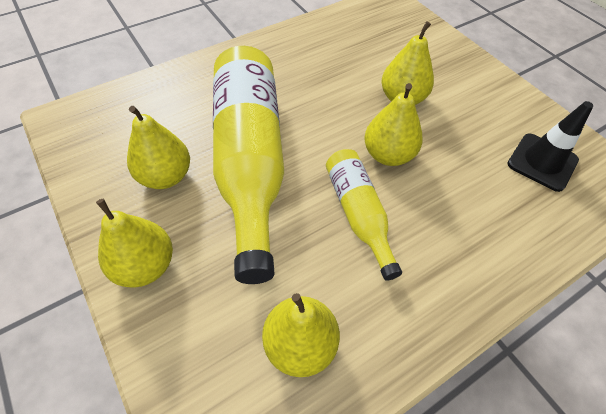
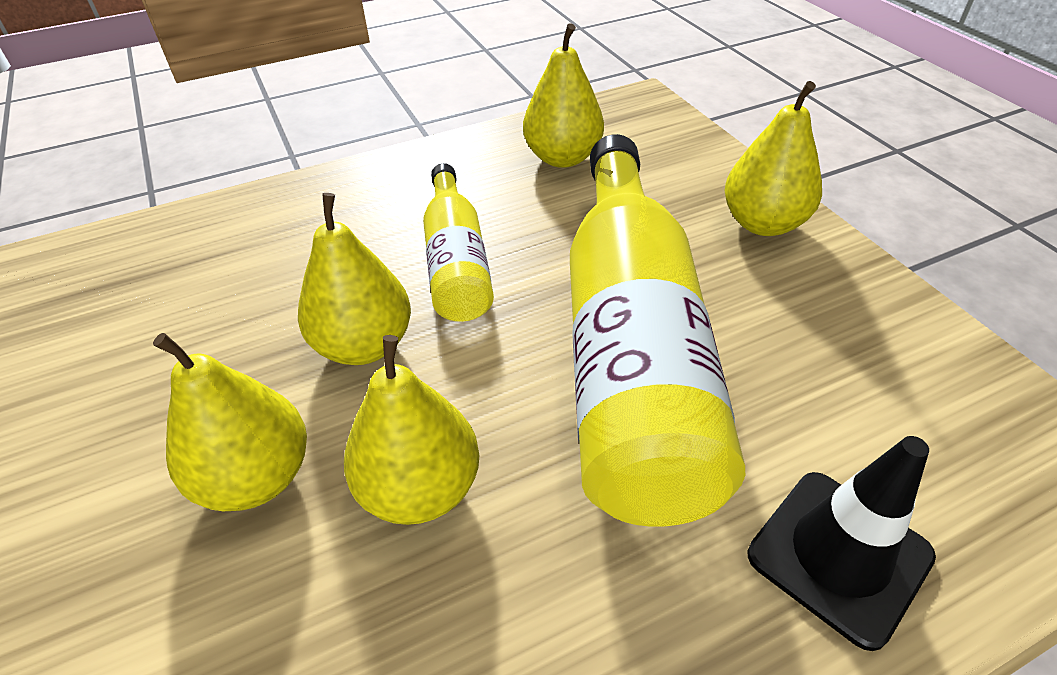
camera: 170 degrees left, 10 degrees down
(165, 176) = (784, 333): yellow pear -> yellow pear (420, 488)
(542, 162) = (97, 316): black traffic cone -> black traffic cone (839, 555)

